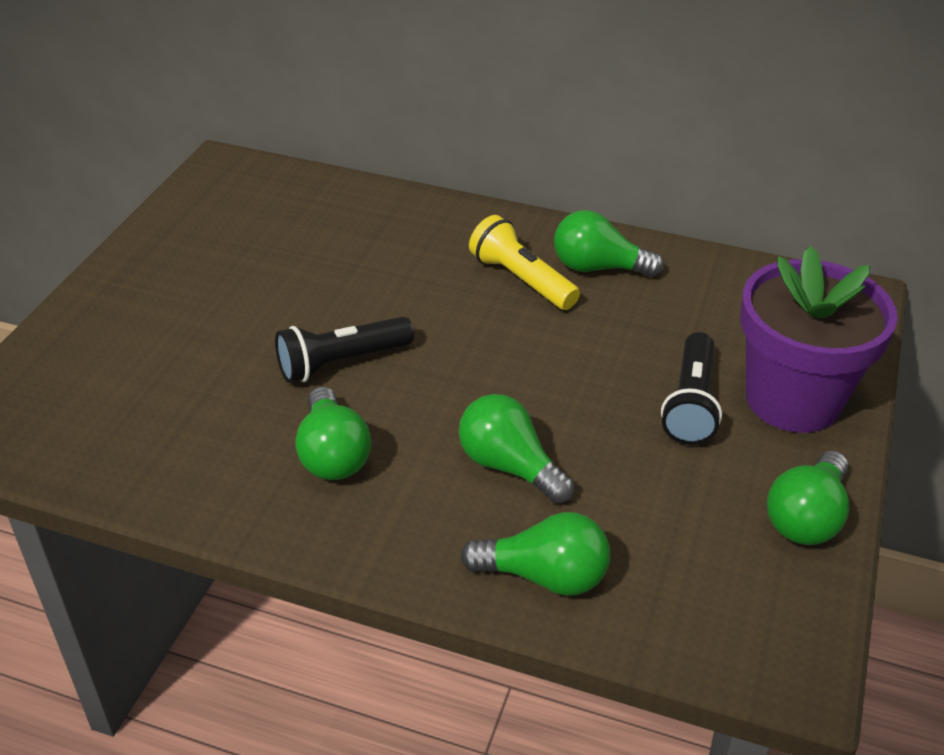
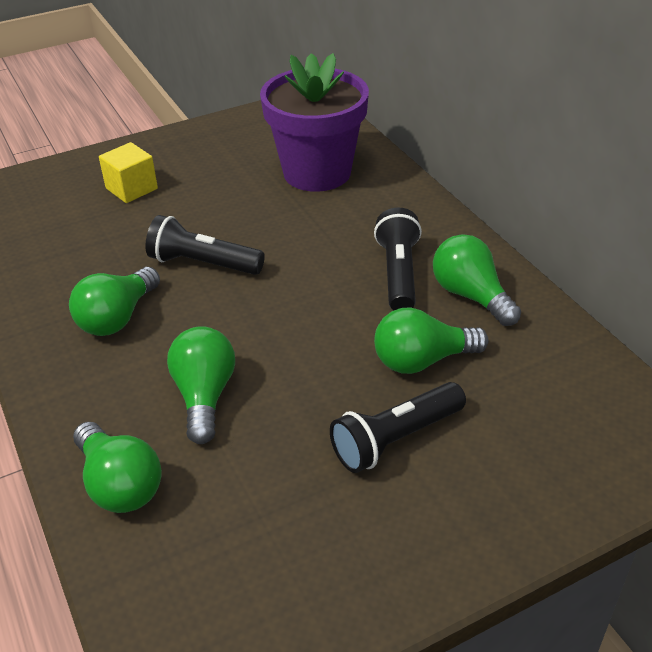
camera: 45 degrees right, 0 degrees up
(156, 333) = (131, 188): none -> yellow cube
(521, 280) = (398, 274): yellow flashlight -> black flashlight
(792, 399) = (487, 492): purple flower pot -> purple flower pot (317, 172)
(806, 517) = (359, 590): green light bulb -> green light bulb (422, 360)

